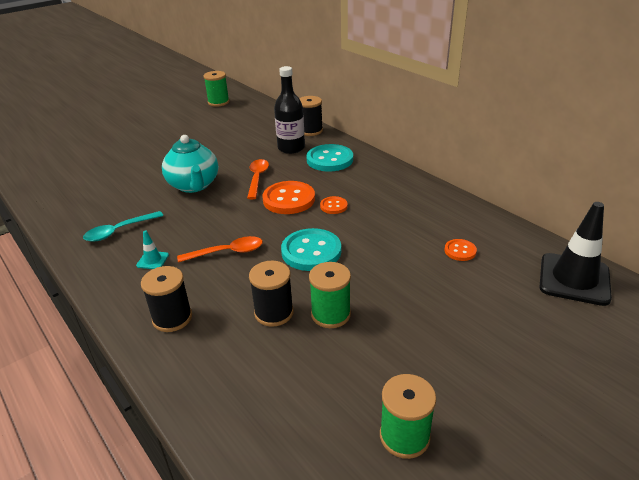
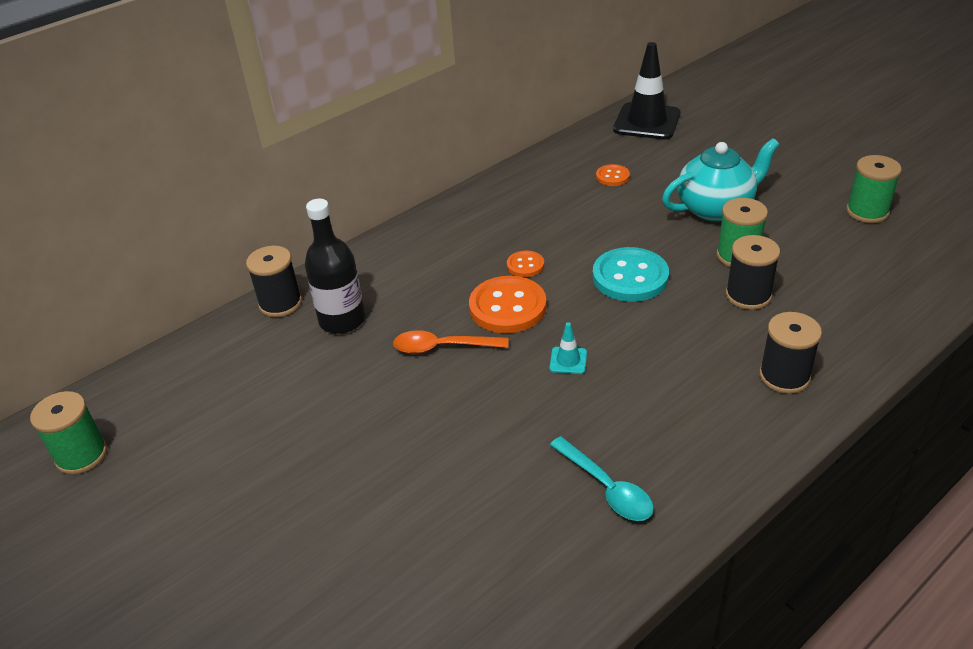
camera: 90 degrees left, 5 degrees up
(152, 260) = (676, 424): turquoise traffic cone -> turquoise traffic cone (568, 360)
(194, 185) = (460, 422): turquoise teapot -> turquoise teapot (716, 208)
(227, 252) = (644, 350): orange spoon -> none
(329, 160) = (391, 276): turquoise button -> none

